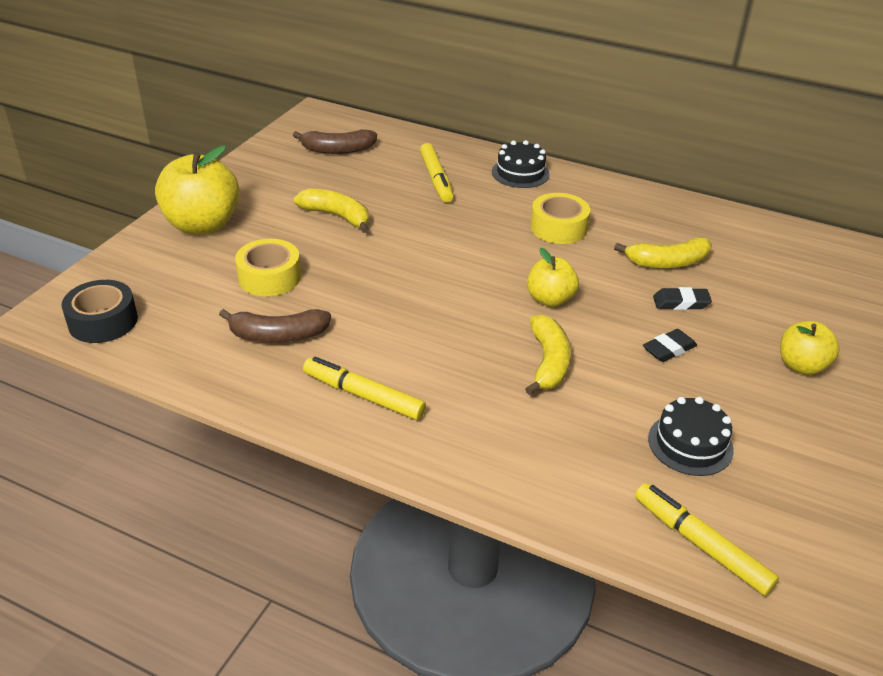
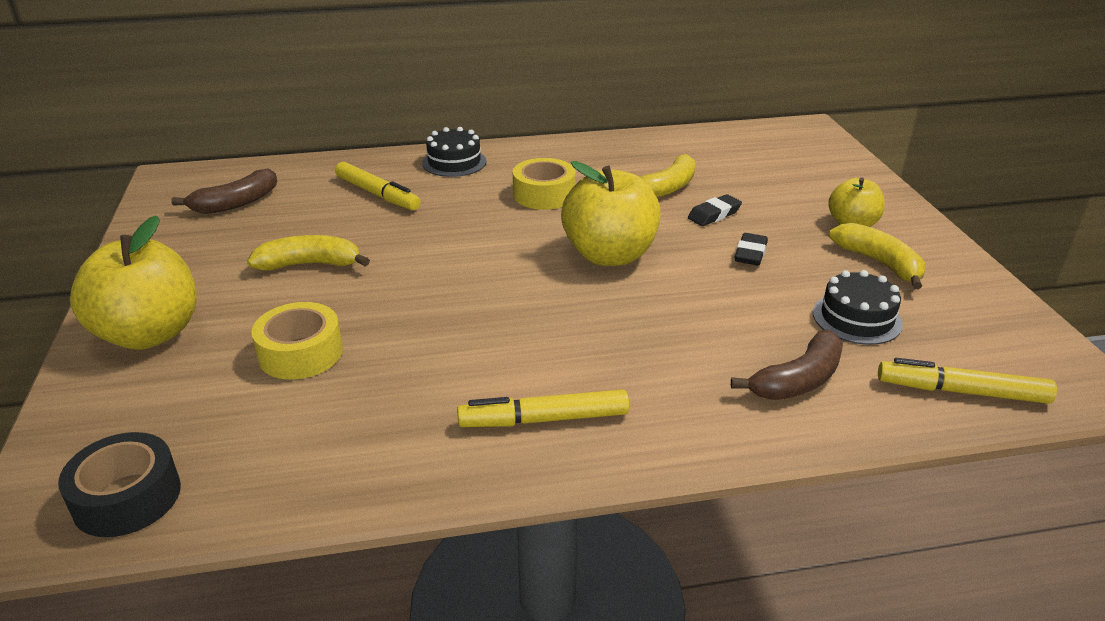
camera: 35 degrees left, 5 degrees down
(278, 335) = (380, 406): brown banana -> brown banana (798, 380)
(548, 362) = (673, 307): yellow banana -> yellow banana (879, 263)
(550, 299) = (609, 255): yellow apple -> yellow apple, size x1.73

